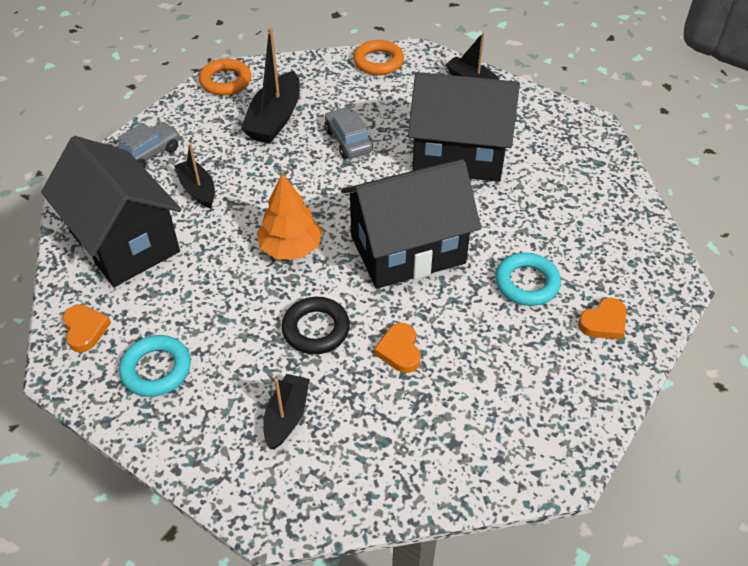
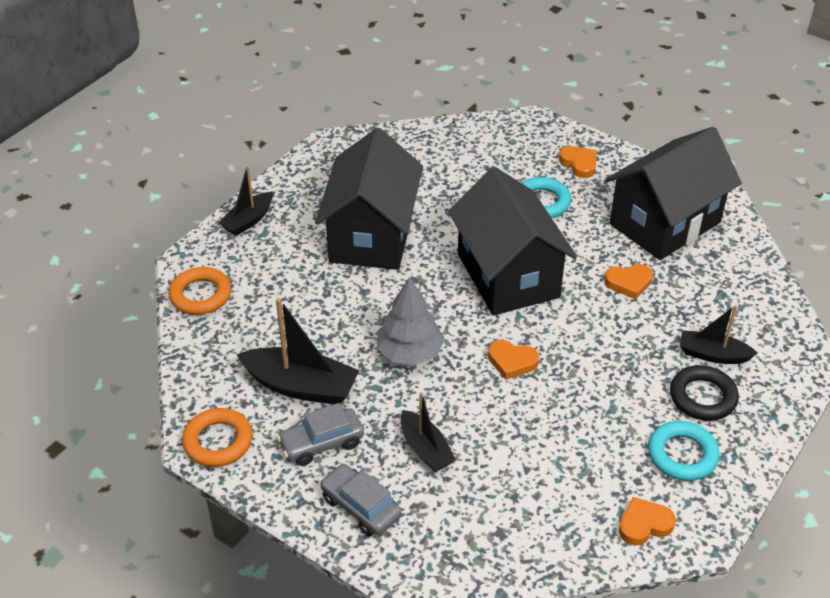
camera: 90 degrees left, 5 degrees down
(124, 241) = (513, 509): black house -> black house (665, 223)
(198, 189) = (425, 449): black boat -> black boat turned 90 degrees counterclockwise
(290, 248) = (512, 361): orange tree -> orange heart
(307, 180) = (410, 352): none -> grey tree
(316, 329) = (614, 338): black ring -> black ring (702, 397)
(348, 141) = (345, 320): grey car -> grey car (321, 443)

